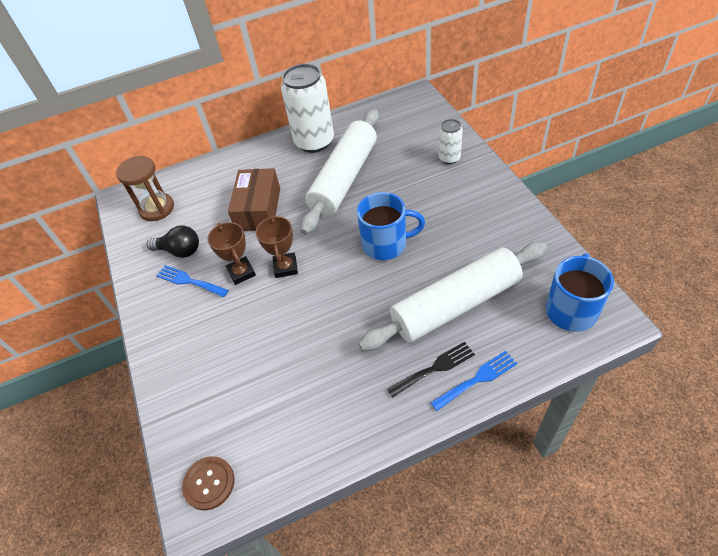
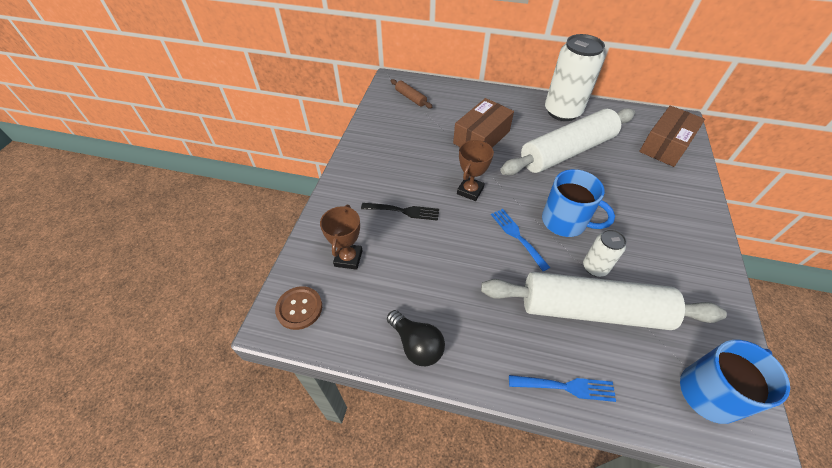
camera: 30 degrees right, 0 degrees up
(157, 208) = (410, 98): brown hourglass -> brown rolling pin
(180, 251) = (404, 135): black light bulb -> black light bulb (416, 344)
(189, 281) = (394, 159): blue fork -> blue fork (517, 236)
(241, 272) = (434, 175): brown trophy -> brown trophy (348, 258)
(419, 126) = (665, 145): none -> brown box
(434, 368) = (533, 349): black fork -> black fork (404, 211)
(449, 158) = (676, 185): white can -> white can (595, 267)

